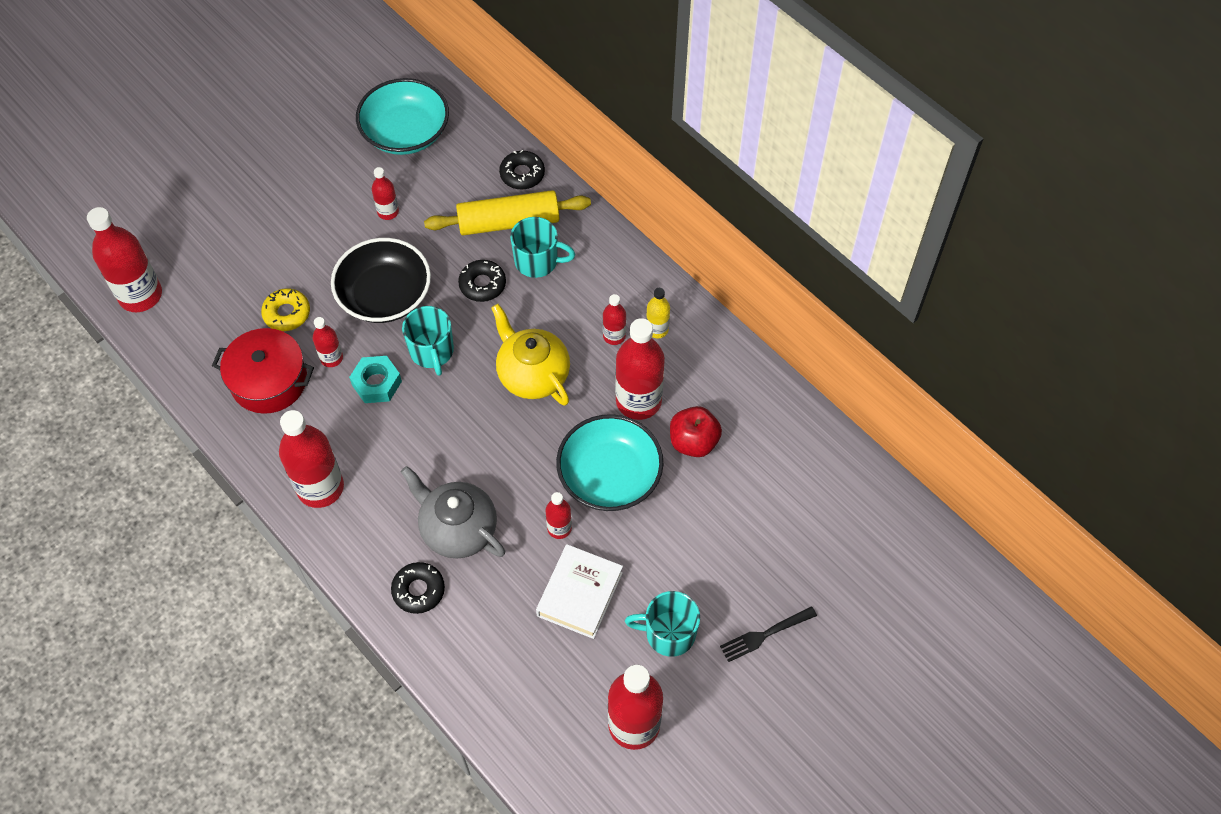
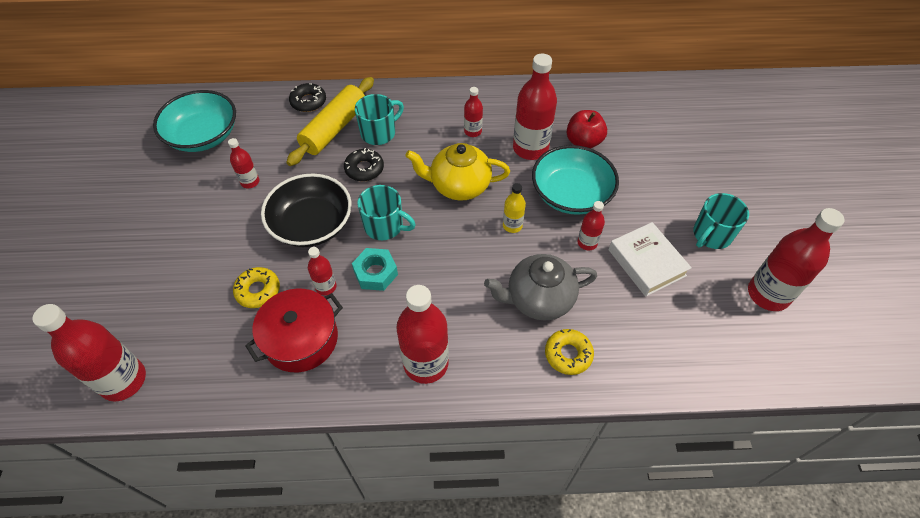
camera: 50 degrees left, 5 degrees down
(418, 590) = (568, 354): black donut -> yellow donut
(657, 329) = (489, 110): yellow bottle -> yellow bottle (512, 225)
(765, 634) = (746, 190): black fork -> none

